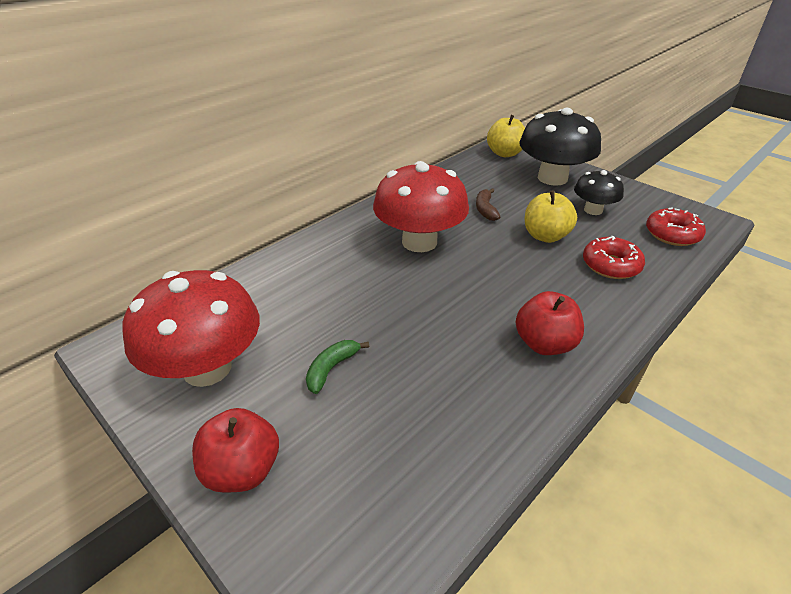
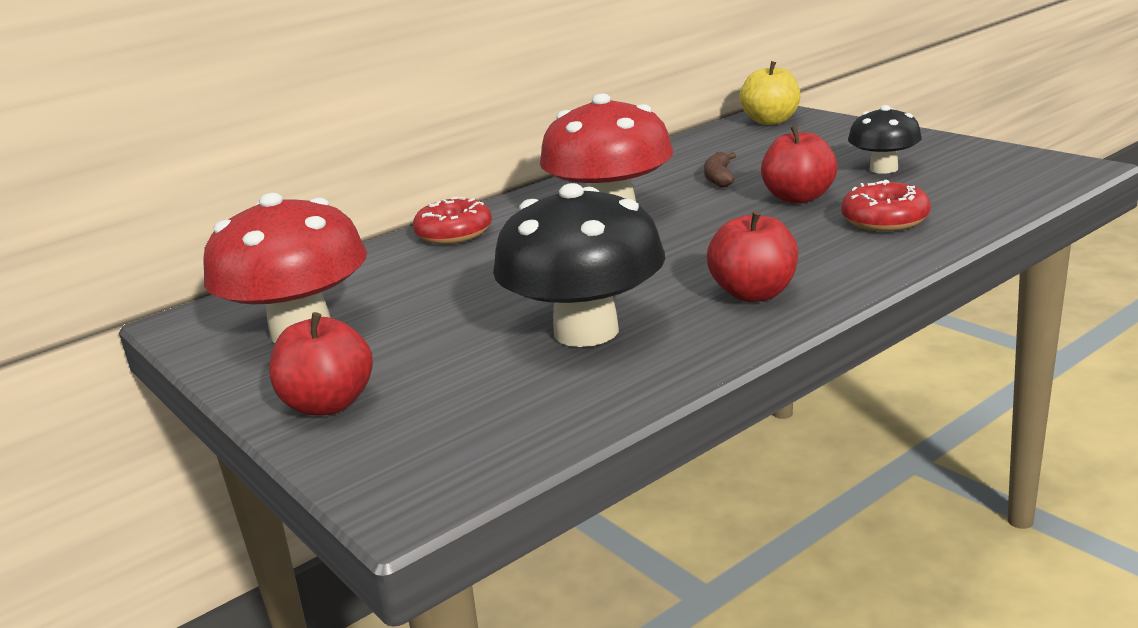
camera: 10 degrees right, 15 degrees down
(331, 369) = (458, 325): green banana -> none
(545, 236) = (798, 198): yellow apple -> red apple
(552, 178) = (835, 141): black mushroom -> black mushroom (586, 331)
(672, 234) = (996, 185): red donut -> red donut (454, 233)

